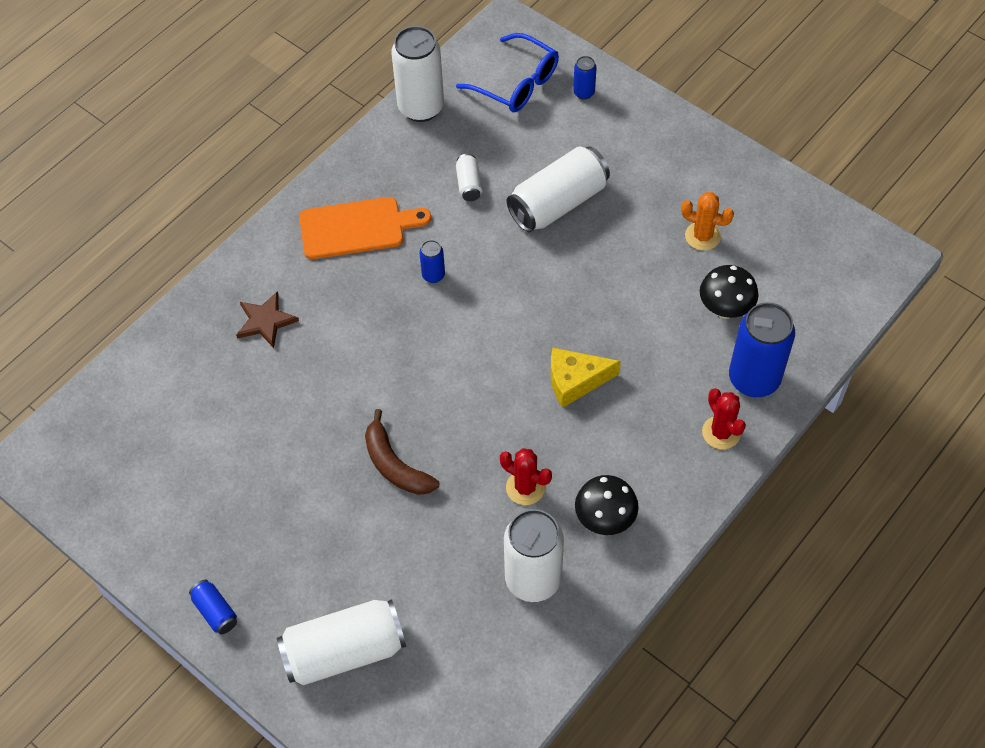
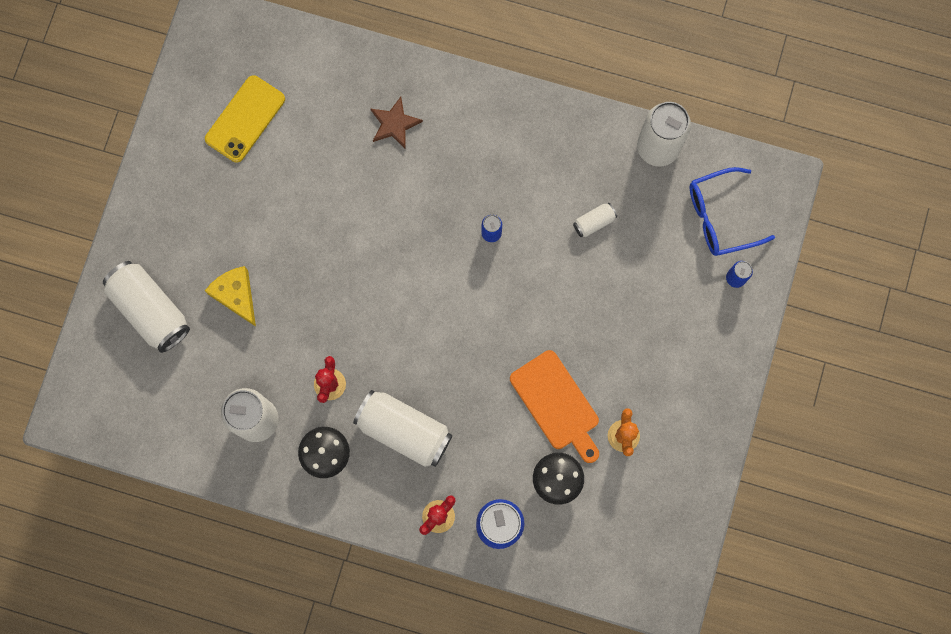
camera: 65 degrees right, 20 degrees up
(173, 465) = (245, 119): none -> yellow phone
(215, 612) = (145, 207): blue can -> none
(357, 228) = (511, 152): orange cutting board -> orange cutting board (556, 404)
(395, 465) = (310, 279): brown banana -> none
(517, 84) = (720, 217): blue glasses -> blue glasses turned 60 degrees clockwise
(558, 203) = (606, 303): white can -> white can (404, 431)
(575, 381) = (439, 385): yellow cheese -> yellow cheese (236, 295)

